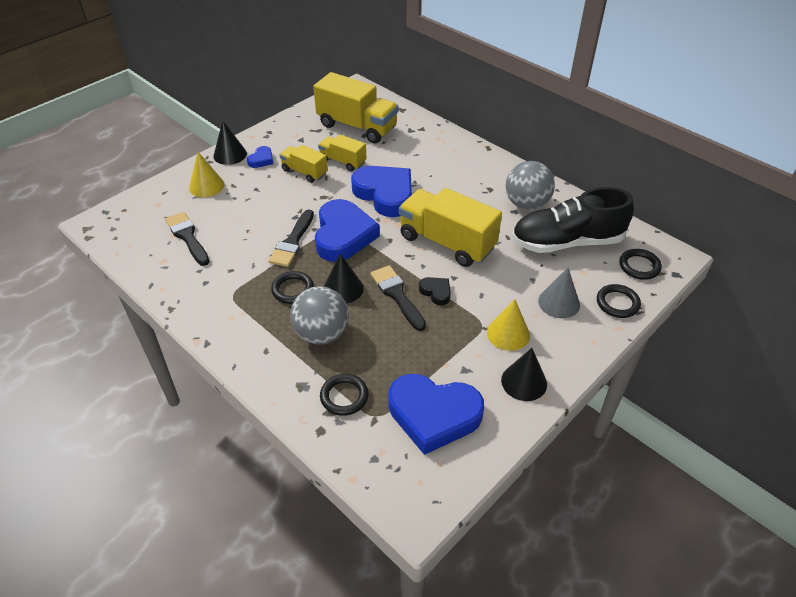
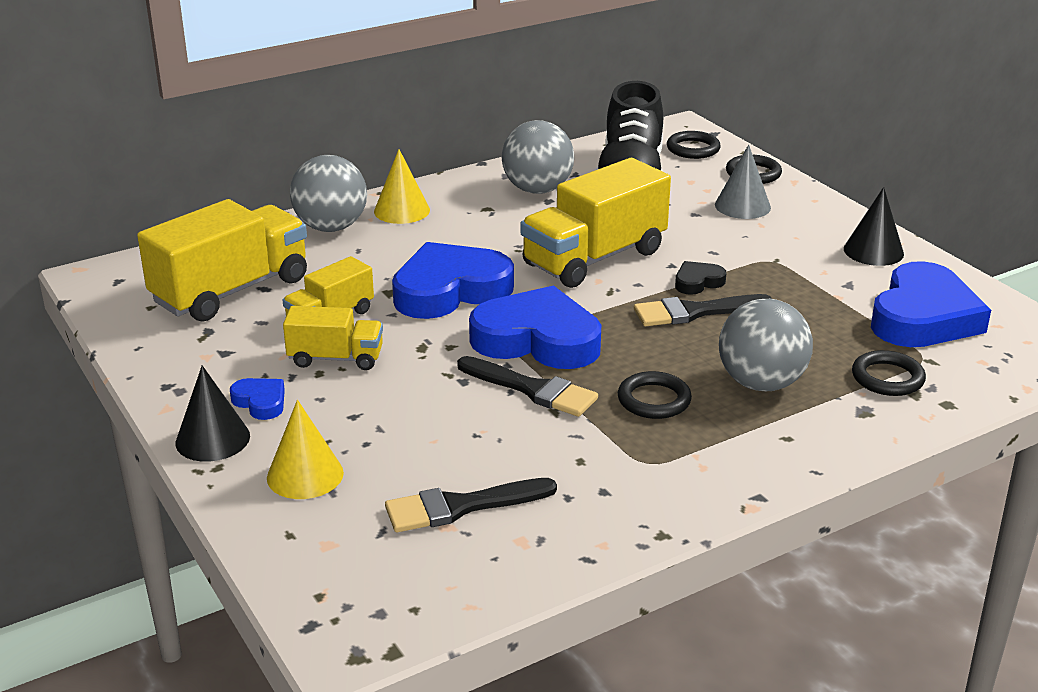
camera: 75 degrees left, 15 degrees down
(304, 172) = (336, 358): yellow truck -> yellow truck turned 135 degrees counterclockwise
(343, 288) = (666, 354): black cone -> none
(437, 140) = (331, 227): none -> grey ball
(508, 334) = (790, 246): yellow cone -> yellow cone (402, 210)

